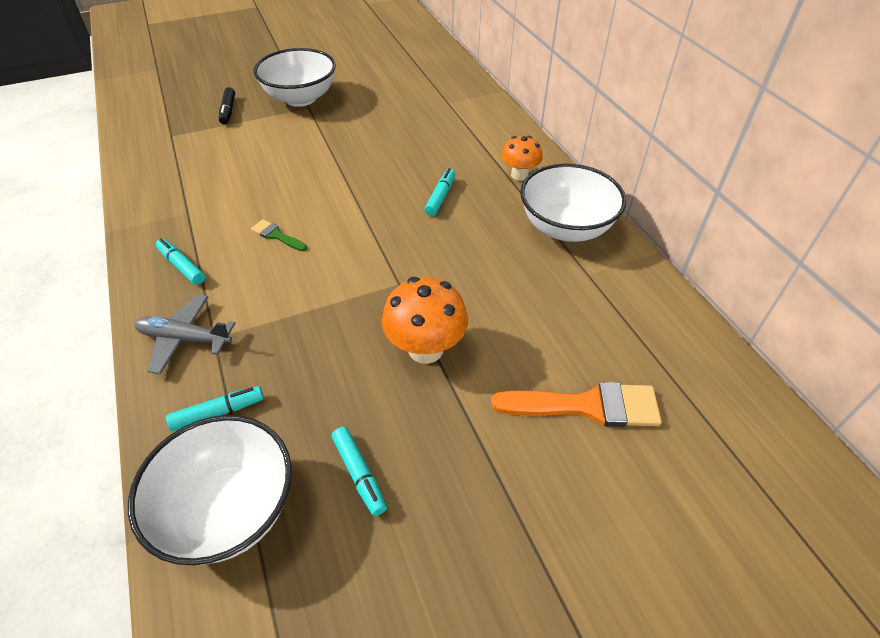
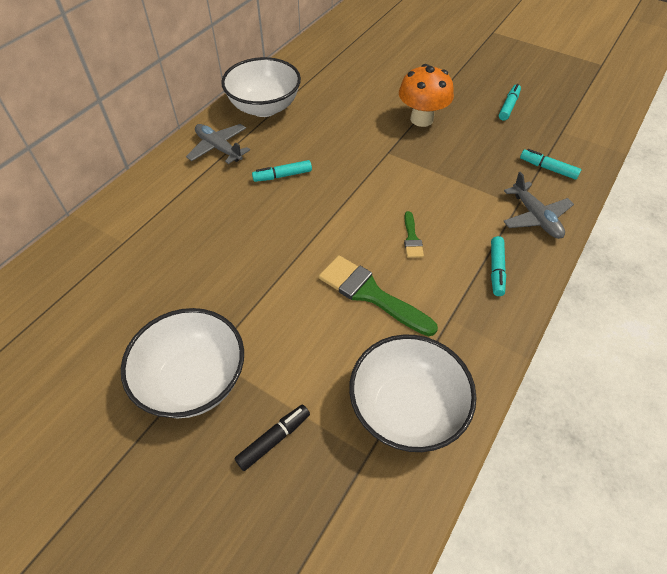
camera: 125 degrees left, 5 degrees up
(228, 510) = (573, 133): white bowl -> white bowl (406, 409)
(260, 186) = (370, 294): none -> green brush
(519, 175) = (218, 148): orange mushroom -> grey plane
(586, 406) = (394, 61): orange brush -> none

